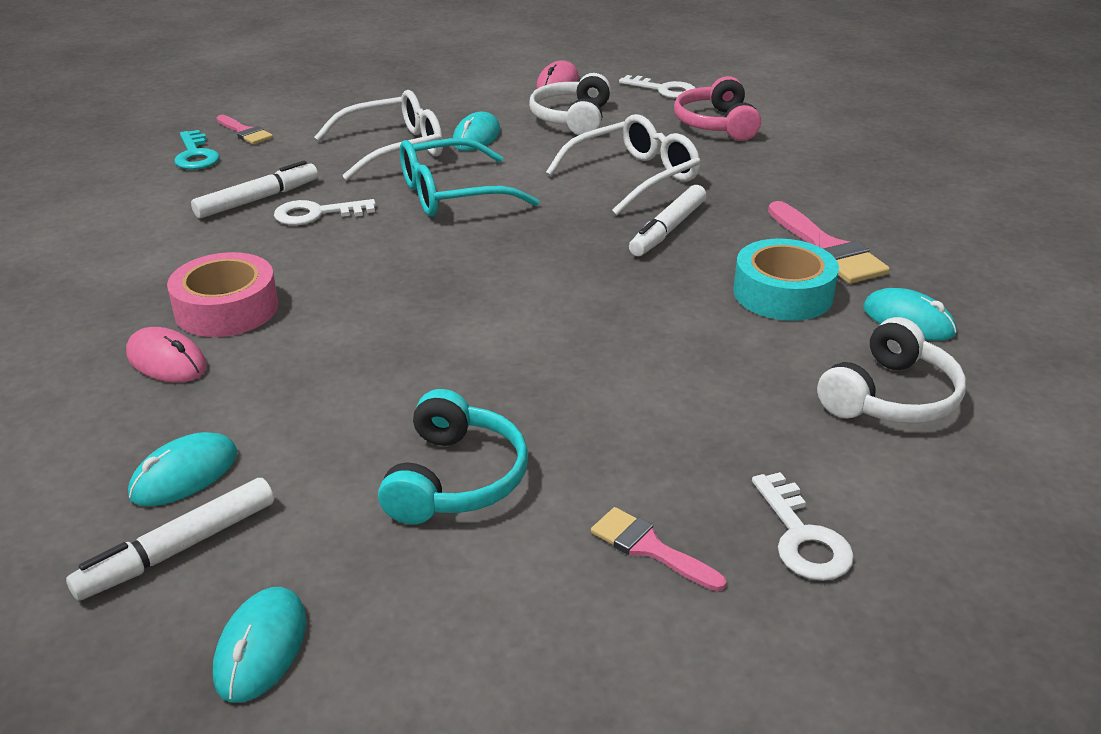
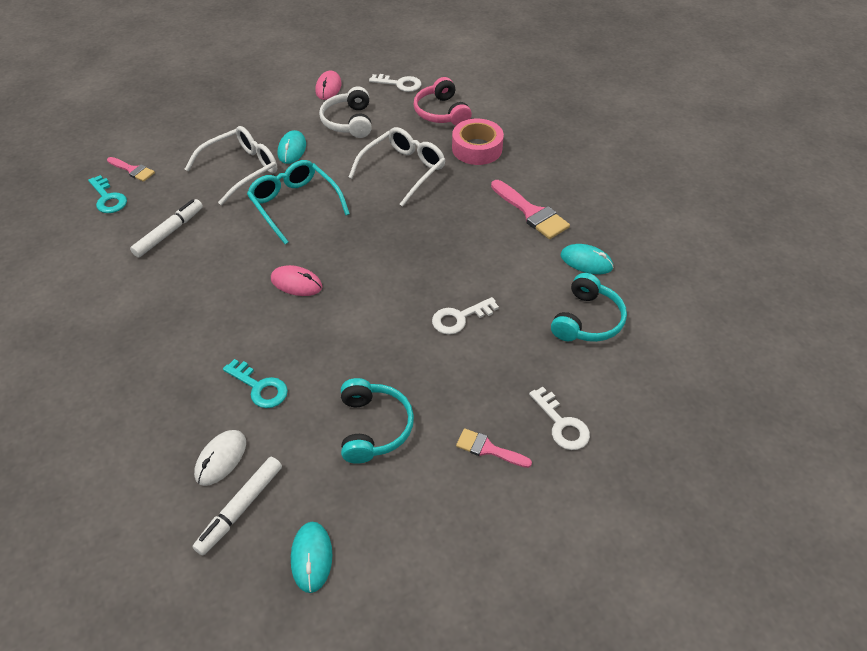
camera: 15 degrees left, 15 degrees up
(166, 361) = (171, 379): pink mouse -> pink mouse (296, 283)
(184, 475) = (221, 459): turquoise mouse -> white mouse
(227, 309) = (190, 330): pink tape -> pink tape (477, 148)
(294, 394) = (260, 387): none -> turquoise key
(316, 214) = (213, 239): white key -> white key (459, 318)
(453, 194) = (295, 205): turquoise glasses -> turquoise glasses turned 90 degrees clockwise
(667, 229) = (436, 213): white marker -> none
(783, 293) = (514, 253): turquoise tape -> none
(890, 397) = (587, 320): white headphones -> turquoise headphones

